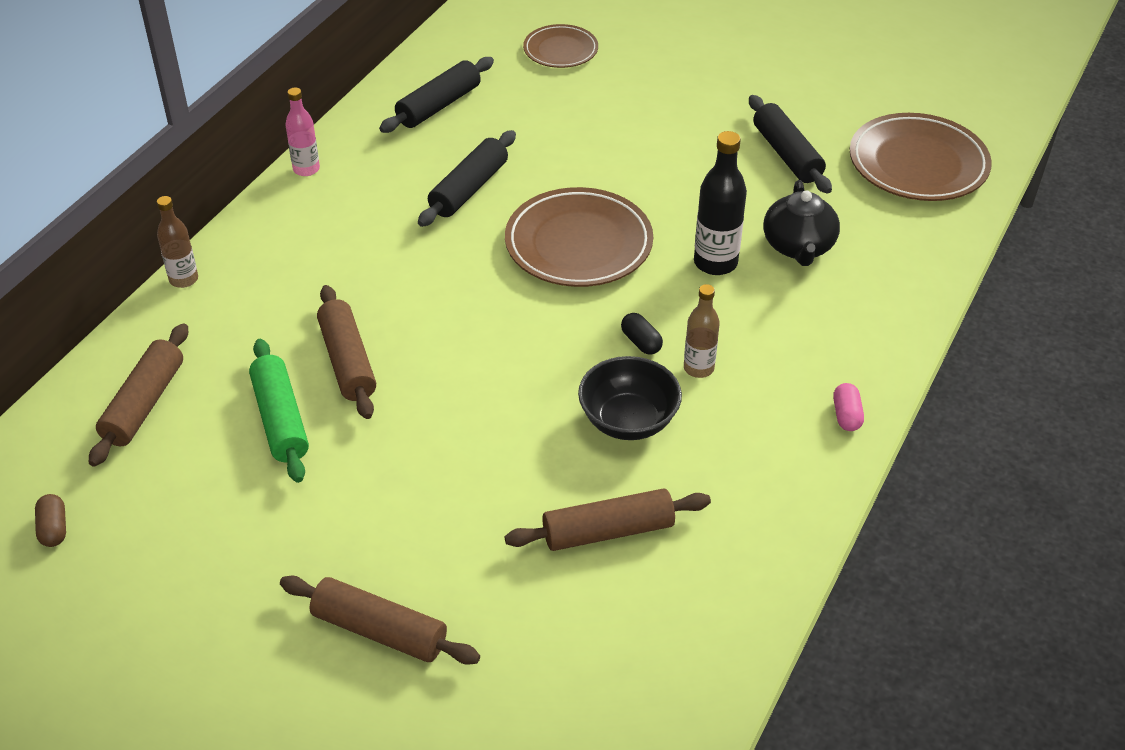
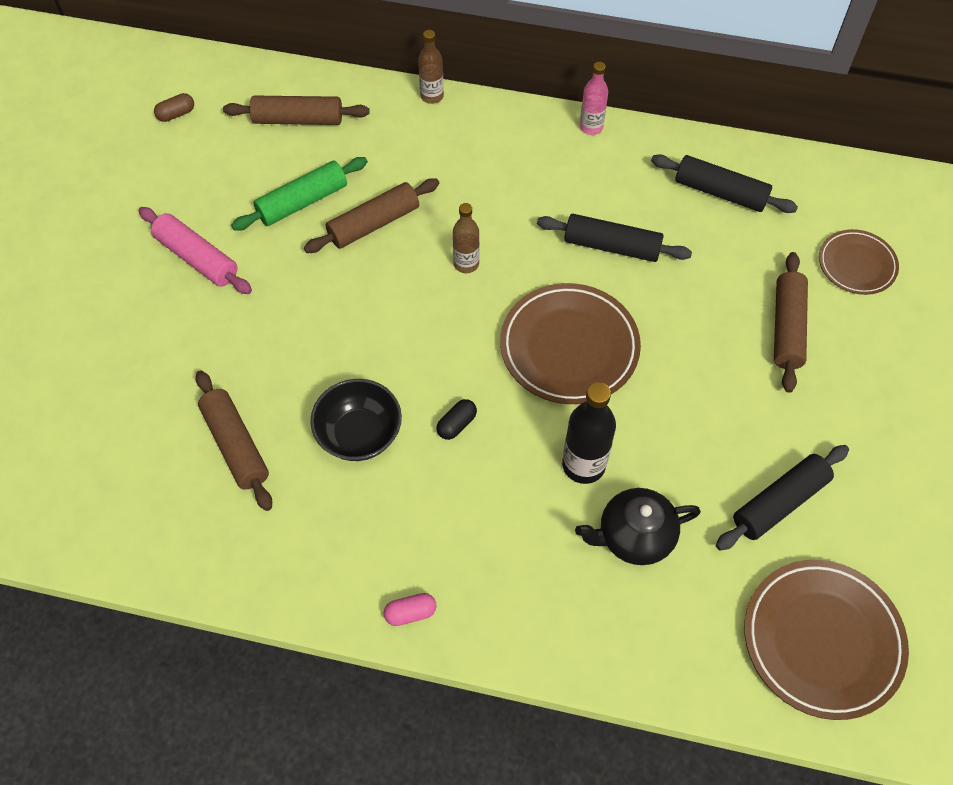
camera: 75 degrees right, 15 degrees up
(316, 535) = (197, 258): none -> pink rolling pin
(379, 631) = (119, 321): brown rolling pin -> brown rolling pin (787, 328)
(698, 368) = (437, 477): brown bottle -> brown bottle (466, 264)

